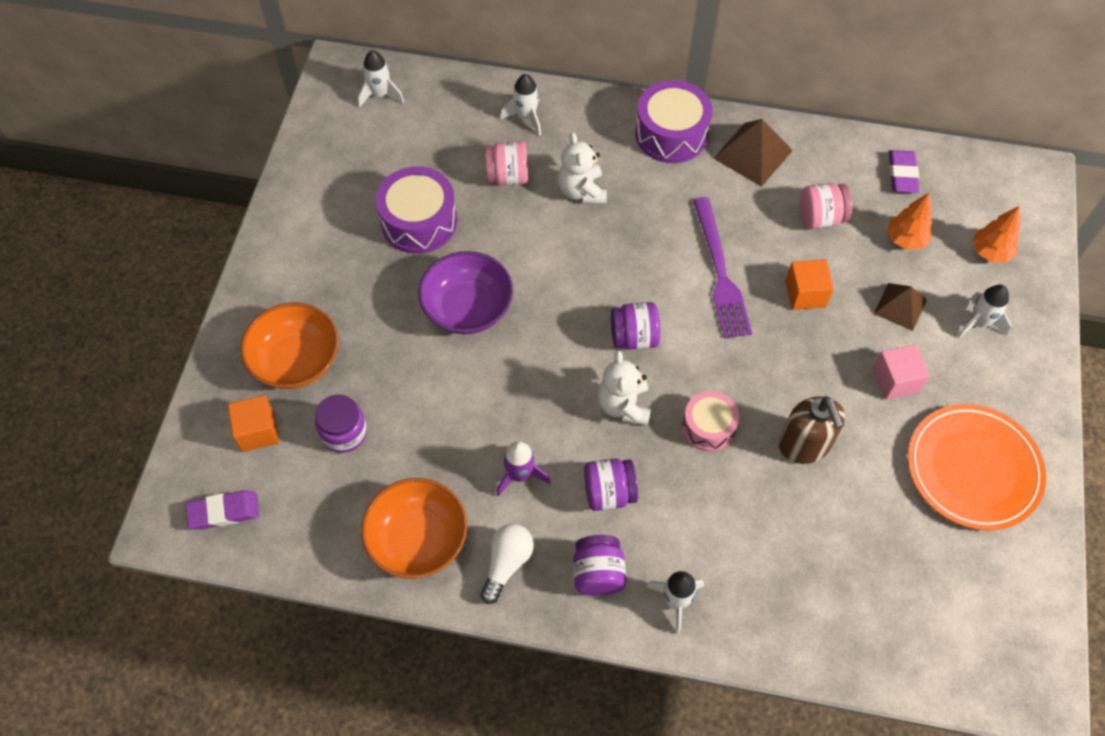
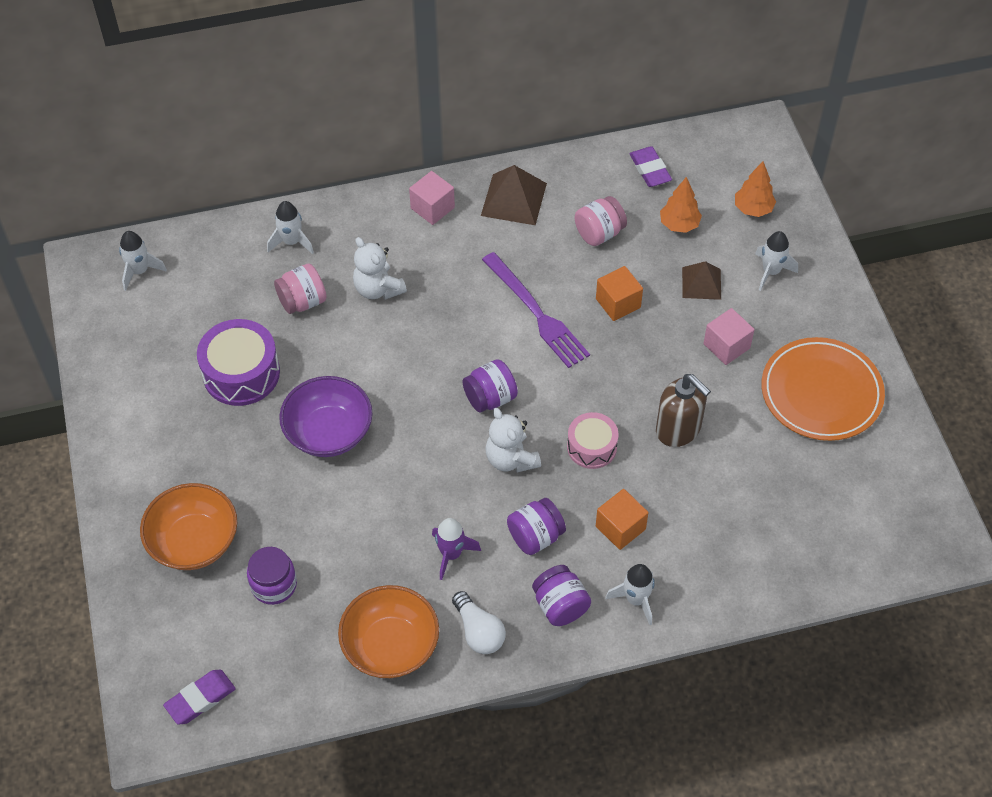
camera: 25 degrees left, 5 degrees down
(258, 431) = (192, 617): orange cube -> orange cube (620, 528)
(507, 564) = (479, 631): white light bulb -> white light bulb turned 150 degrees clockwise
(671, 134) = (432, 208): purple drum -> pink cube

